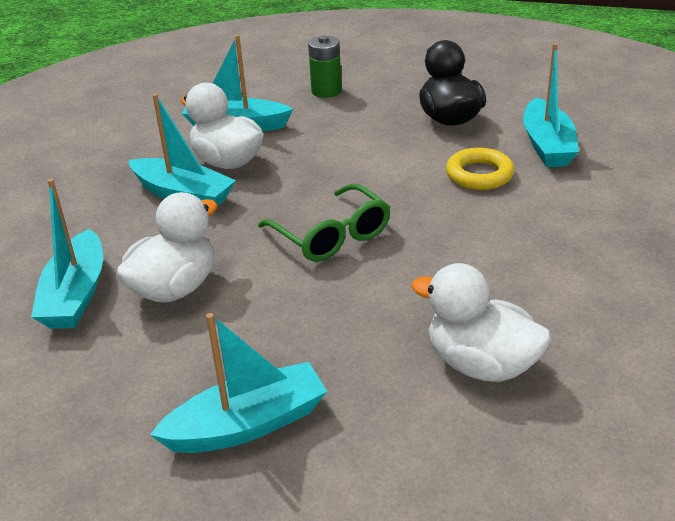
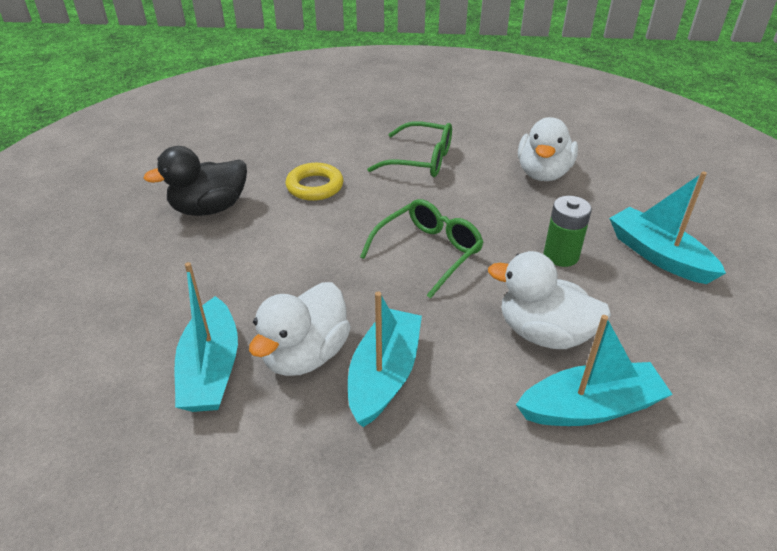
camera: 105 degrees left, 5 degrees up
(326, 91) = (123, 303): green battery -> green battery (561, 255)
(532, 254) = (421, 160): none -> green glasses
(547, 145) = (263, 158): turquoise boat -> none

